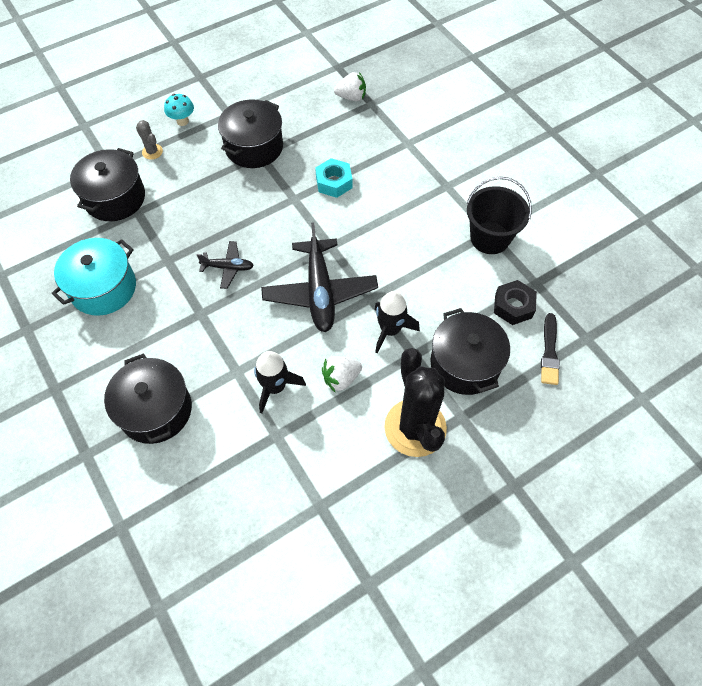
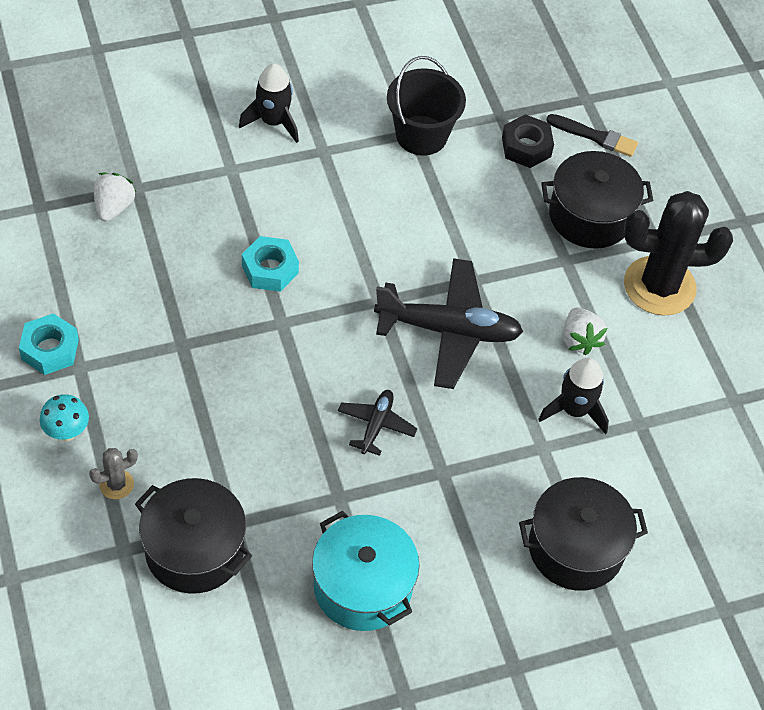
camera: 80 degrees left, 5 degrees down
(237, 99) = (50, 349): none -> turquoise nut
(254, 147) = (163, 348): black pot -> none
(390, 330) = (526, 273): black rocket -> black rocket (273, 122)

